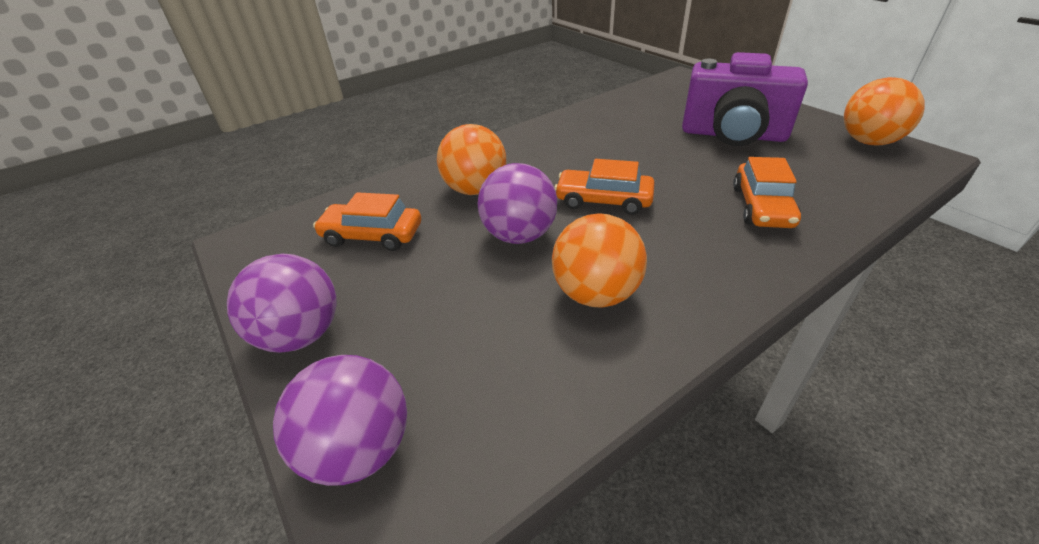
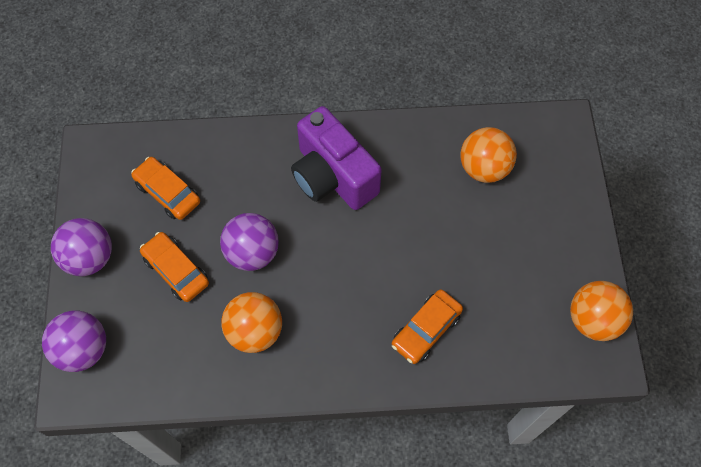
camera: 30 degrees right, 25 degrees up
(475, 190) = (260, 184): orange ball -> orange ball (484, 168)
(603, 200) = (332, 253): orange car -> orange car (176, 270)
(733, 135) = (502, 241): purple camera -> purple camera (332, 176)

